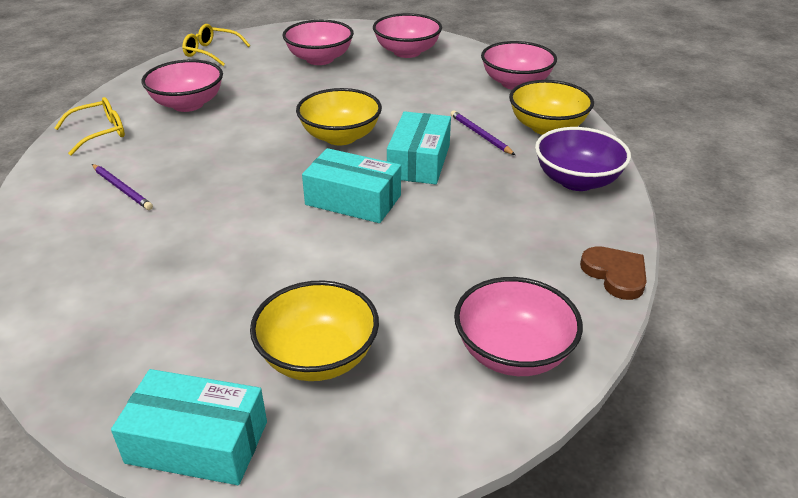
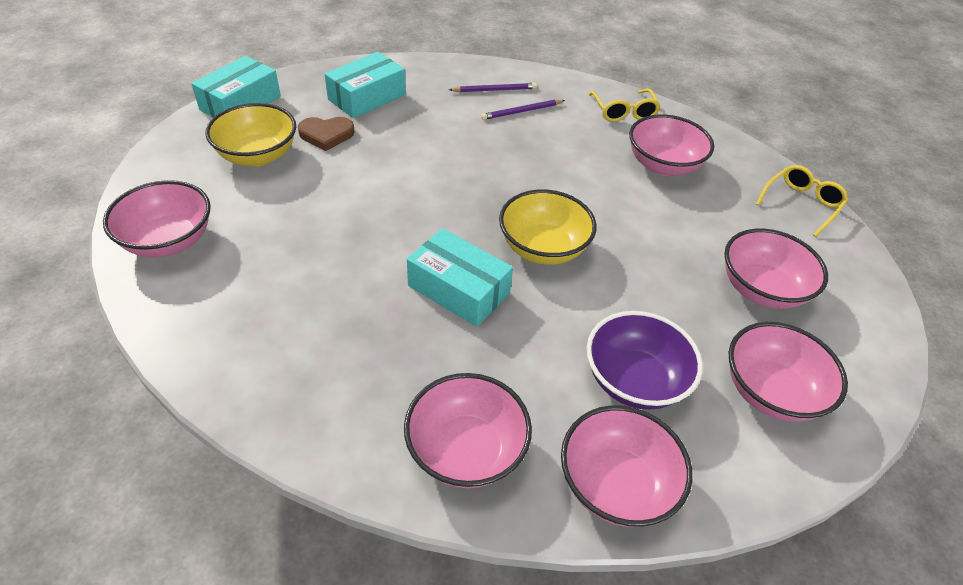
camera: 110 degrees right, 10 degrees up
(353, 200) = (421, 222): turquoise box -> turquoise box (367, 97)
(480, 135) = (485, 367): purple pencil -> purple pencil (494, 90)
(547, 127) = (466, 450): yellow bowl -> pink bowl
(577, 181) = (331, 409): purple bowl -> purple bowl (634, 380)
(615, 274) = (176, 349): brown heart -> brown heart (326, 135)

